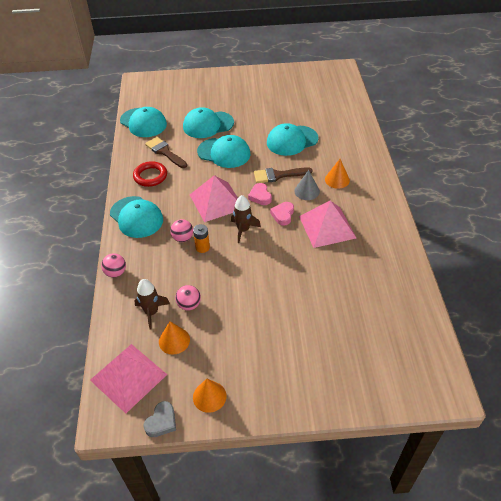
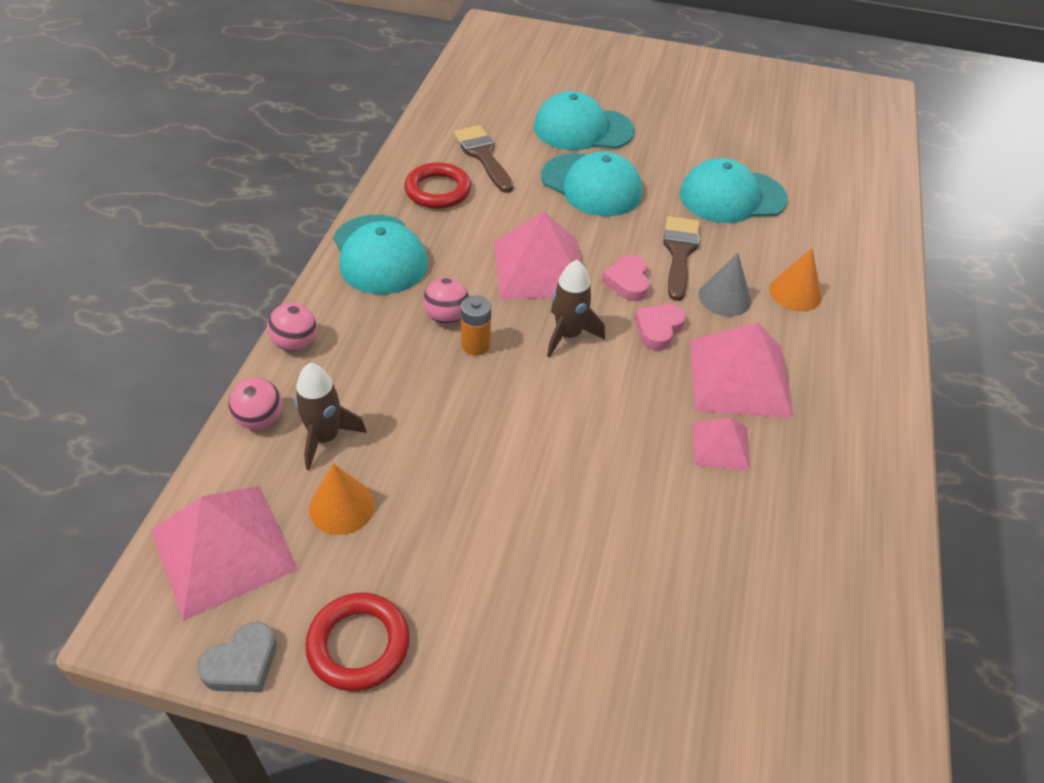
camera: 15 degrees right, 0 degrees up
(143, 123) = (467, 97): turquoise cap -> none
(189, 305) = (402, 446): pink ball -> pink ball (260, 419)
(209, 396) = (358, 644): orange cone -> red ring
(278, 175) = (679, 253): brown brush -> brown brush turned 90 degrees clockwise
(330, 260) = (720, 445): none -> pink pyramid

